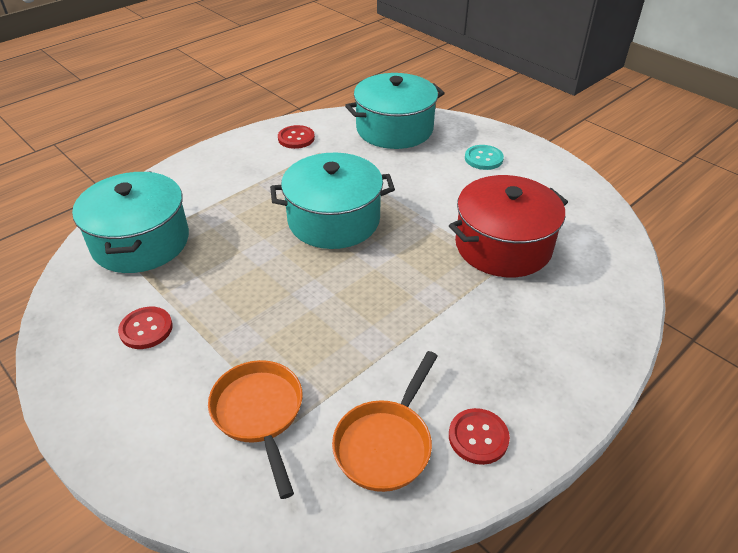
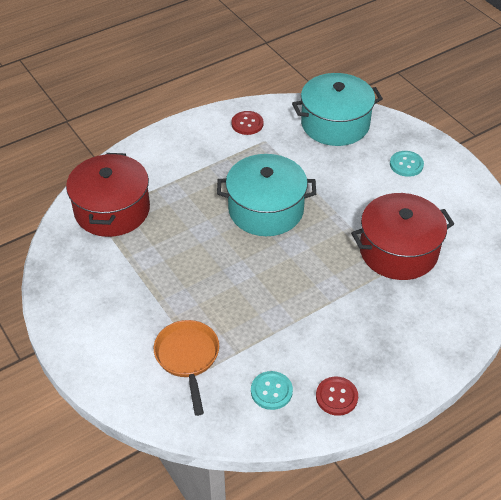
camera: 10 degrees right, 5 degrees up
(140, 242) = (112, 210): turquoise pot -> red pot
(146, 329) = (113, 284): red button -> none
(386, 443) = (271, 391): orange pan -> turquoise button

